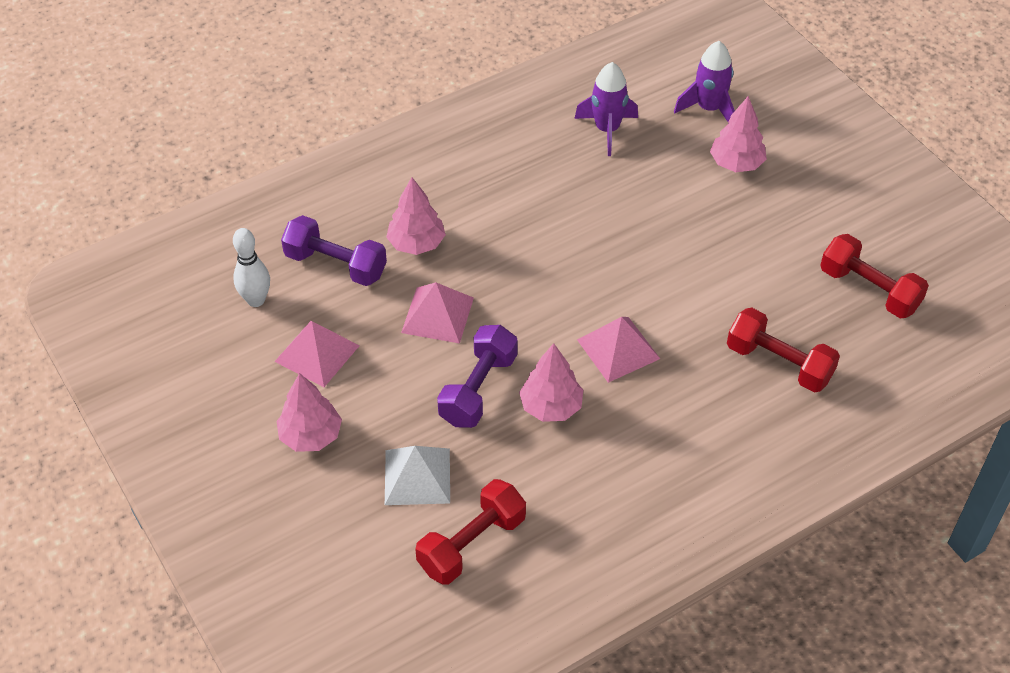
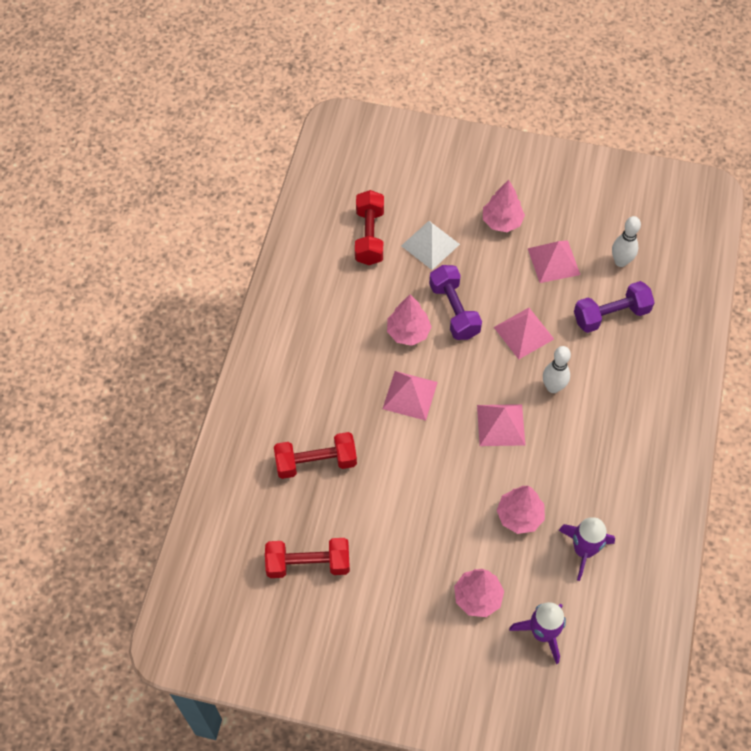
camera: 135 degrees right, 10 degrees up
(416, 243) = (588, 365): pink tree -> pink tree (519, 516)
(473, 252) = (553, 387): none -> white bowling pin
(561, 260) = (500, 425): none -> pink pyramid

